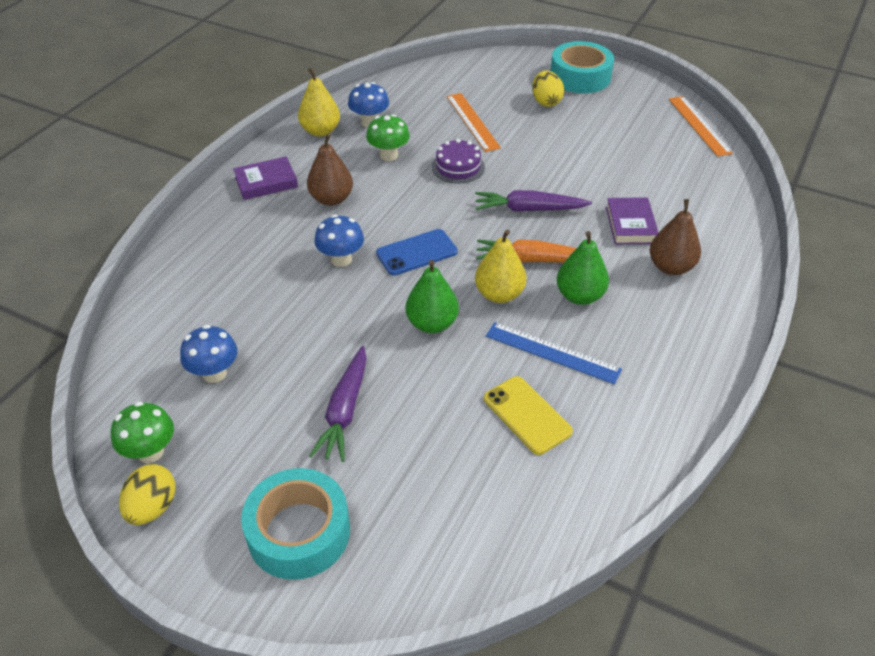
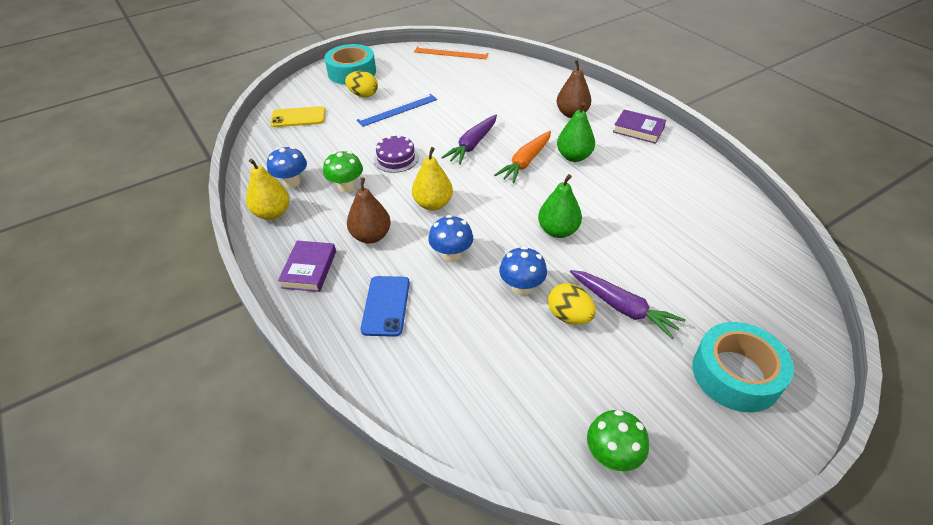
camera: 60 degrees left, 0 degrees up
(152, 507) = (679, 471): yellow egg -> yellow egg (569, 316)
(214, 373) = (537, 379): blue mushroom -> blue mushroom (521, 287)
(416, 252) = (475, 212): blue phone -> blue phone (386, 306)
(472, 121) = (349, 133): orange ruler -> none
(499, 294) = (549, 189): yellow pear -> yellow pear (433, 204)
(527, 415) = (669, 218): yellow phone -> yellow phone (298, 117)
(552, 352) = (619, 187): blue ruler -> blue ruler (397, 110)
(630, 225) = (522, 112): purple book -> purple book (638, 130)

